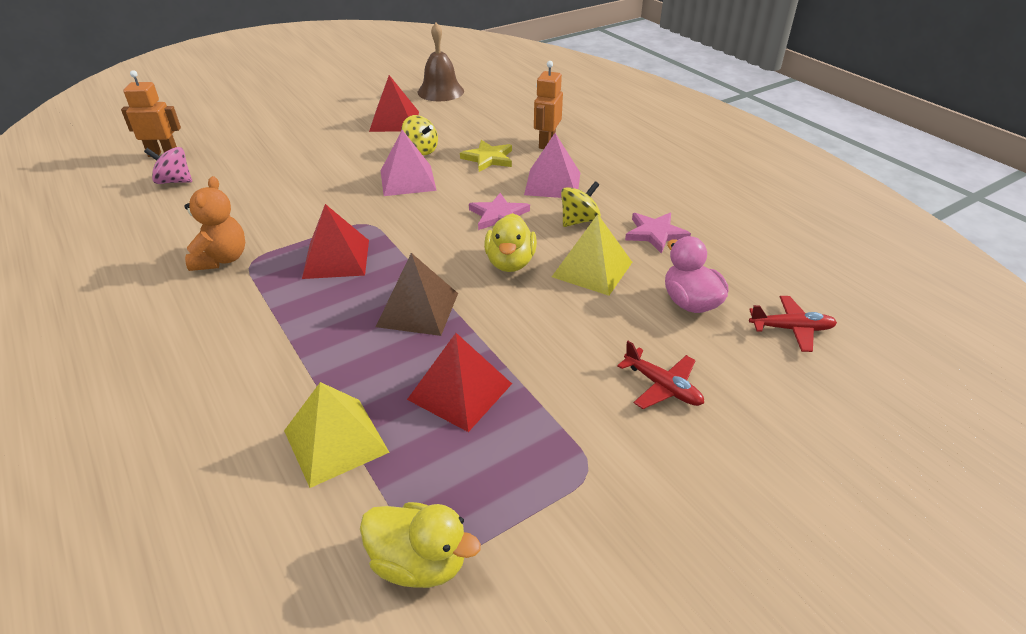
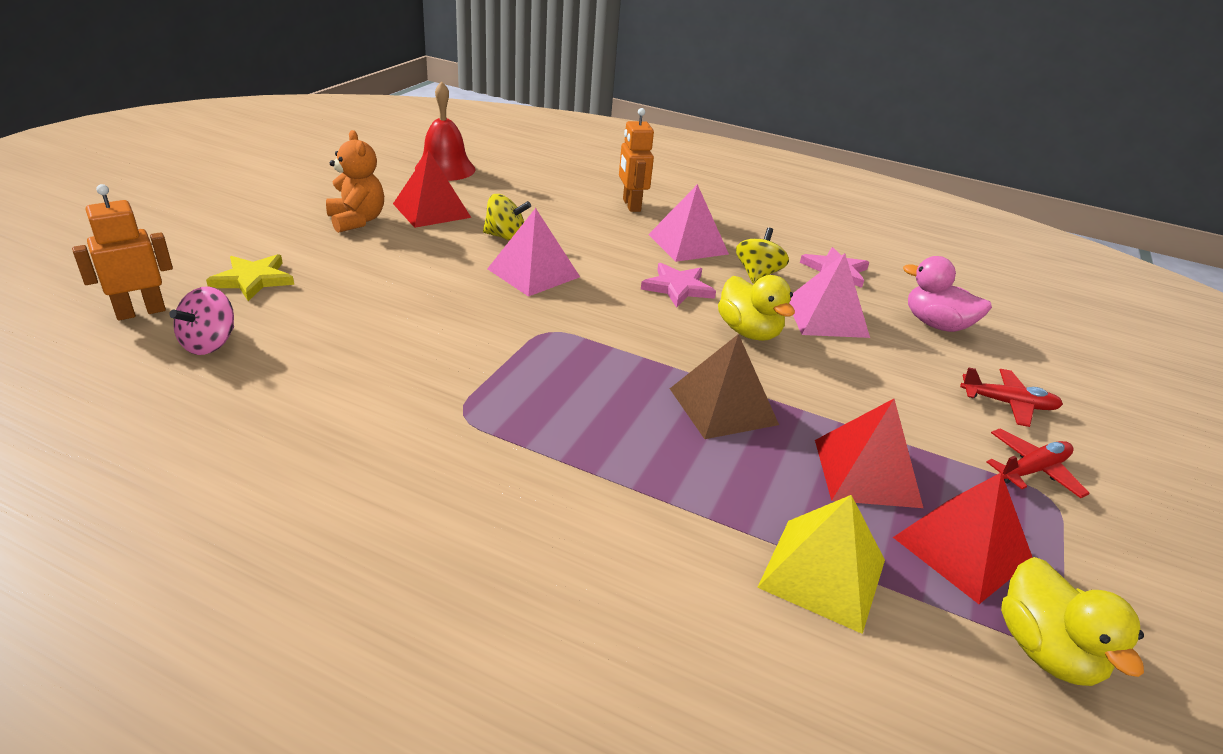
camera: 35 degrees left, 5 degrees down
(174, 181) = (210, 343): pink spinning top -> pink spinning top turned 45 degrees counterclockwise
(222, 259) = (418, 423): orange teddy bear -> orange teddy bear (357, 221)
(336, 258) = (564, 379): red pyramid -> red pyramid (962, 548)
(419, 563) = (1045, 650): yellow duck -> yellow duck turned 90 degrees clockwise
(440, 91) = (445, 169): brown bell -> red bell
(488, 158) = (592, 232): yellow star -> yellow star (253, 280)
(592, 269) = (826, 317): yellow pyramid -> pink pyramid
(791, 329) = (1027, 324): red plane -> red plane (1032, 470)

